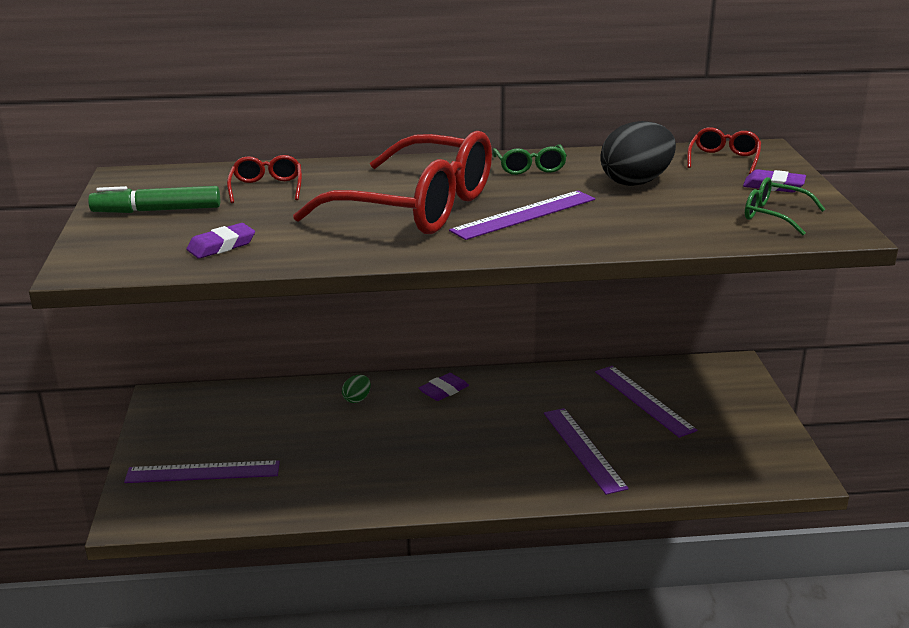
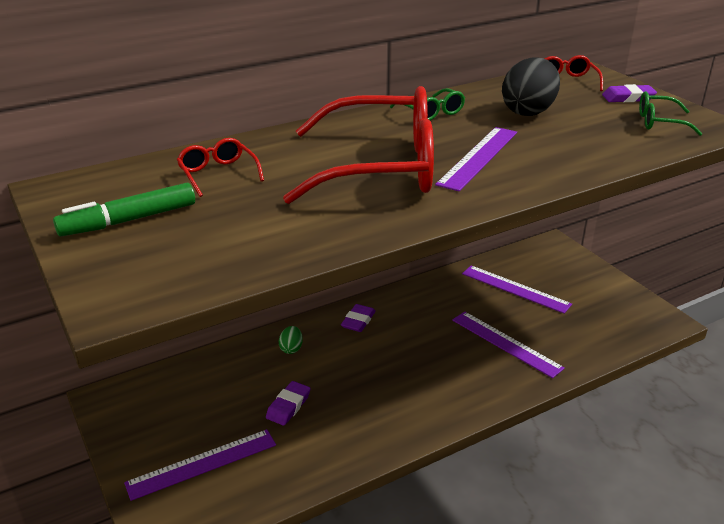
camera: 25 degrees left, 5 degrees up
(221, 246) = (240, 246): purple eraser -> purple eraser (288, 406)

